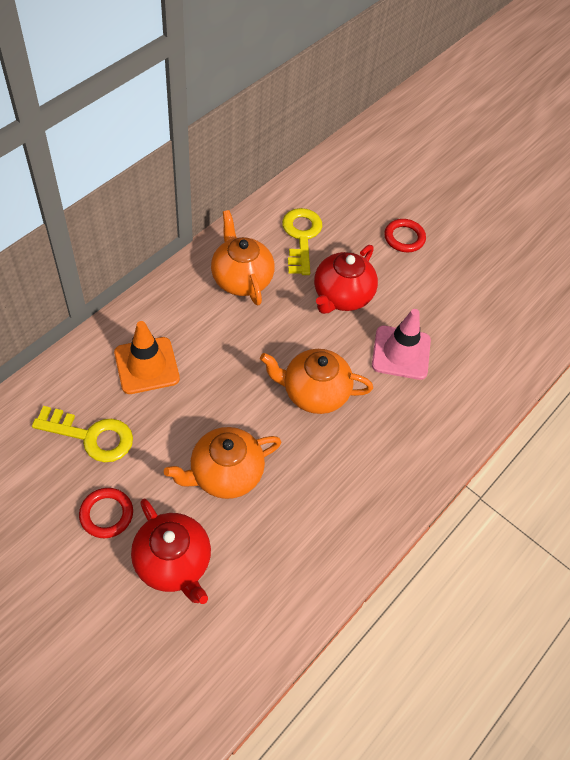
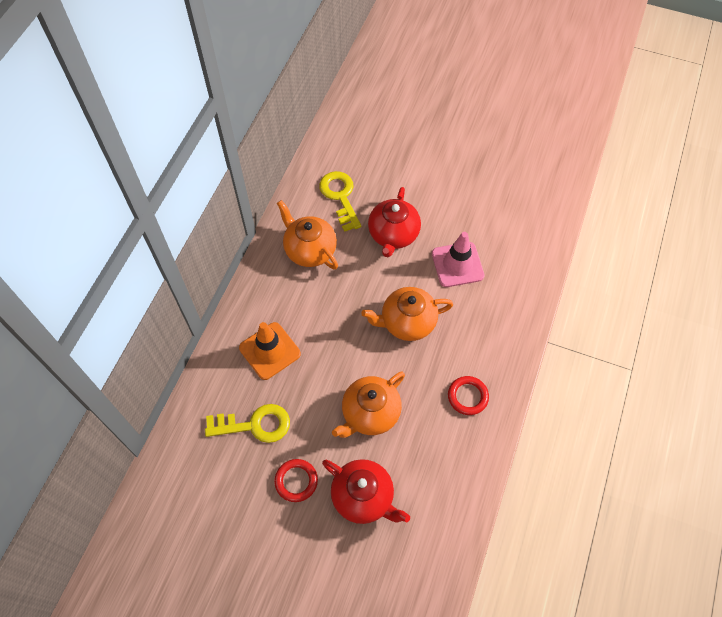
camera: 15 degrees left, 5 degrees up
(404, 238) = (419, 167): red ring -> red ring (467, 396)

